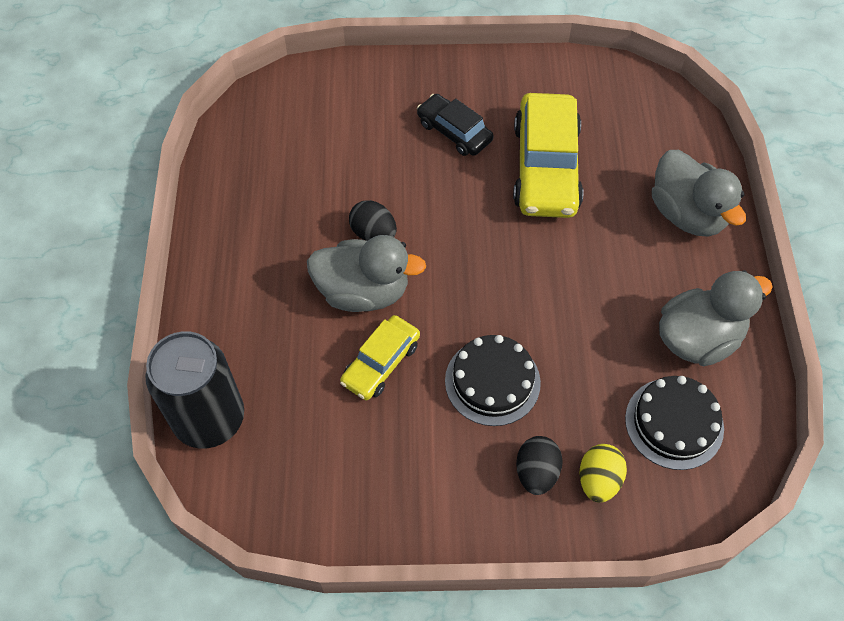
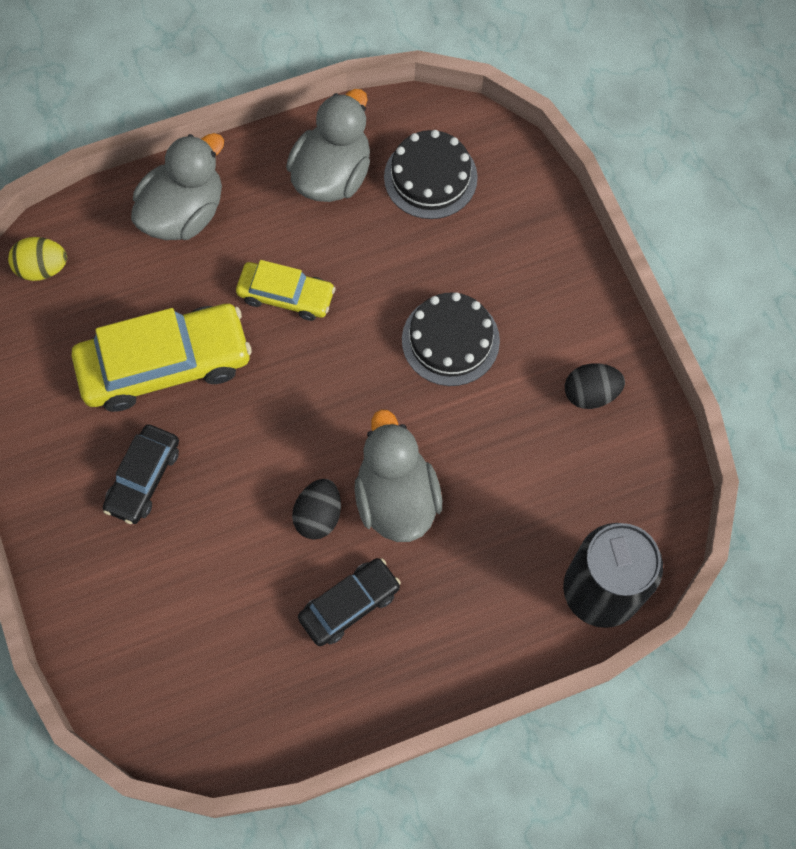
camera: 110 degrees left, 10 degrees up
(292, 233) = (349, 604): none -> black car
(381, 363) = (472, 449): yellow car -> yellow car (286, 296)
(536, 472) = (526, 276): black egg -> black egg (590, 393)
(598, 480) = (512, 225): yellow egg -> yellow egg (43, 268)
(698, 338) = (332, 175): grey duck -> grey duck turned 75 degrees clockwise

